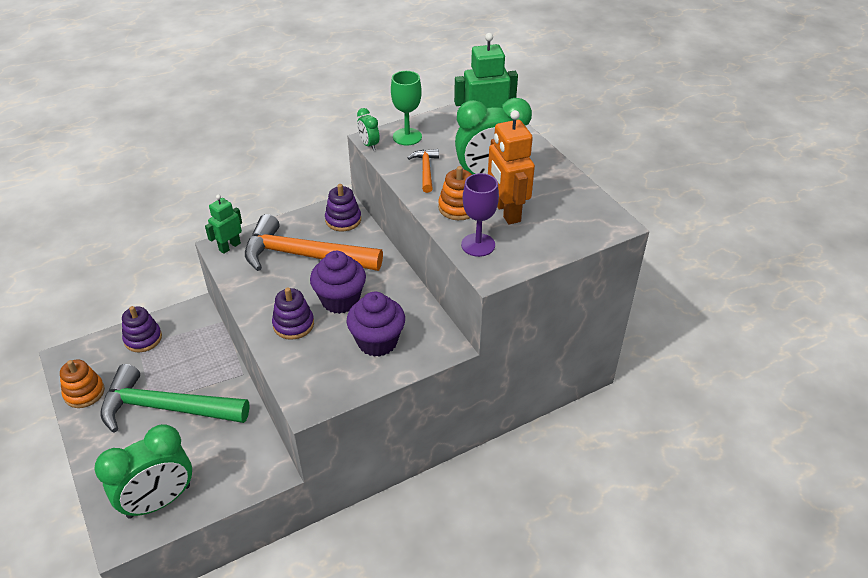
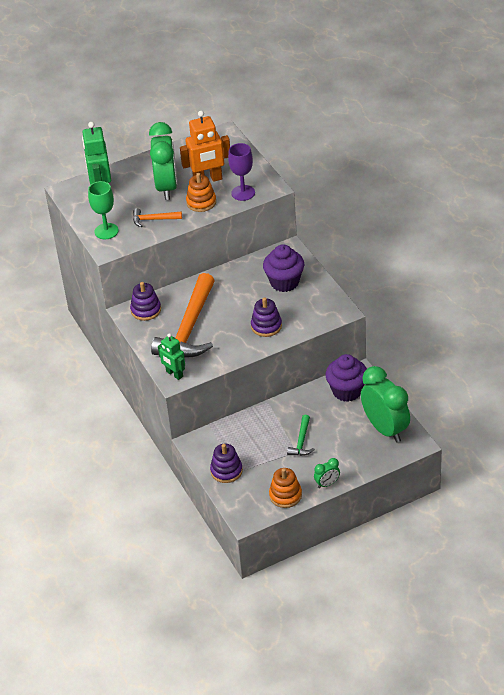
camera: 85 degrees left, 0 degrees up
(166, 408) = (301, 441): green hammer -> green hammer, size x0.45
(340, 300) = (241, 304): purple cupcake -> purple cupcake (347, 391)
(369, 145) = (115, 251): green clock -> green clock (327, 484)

